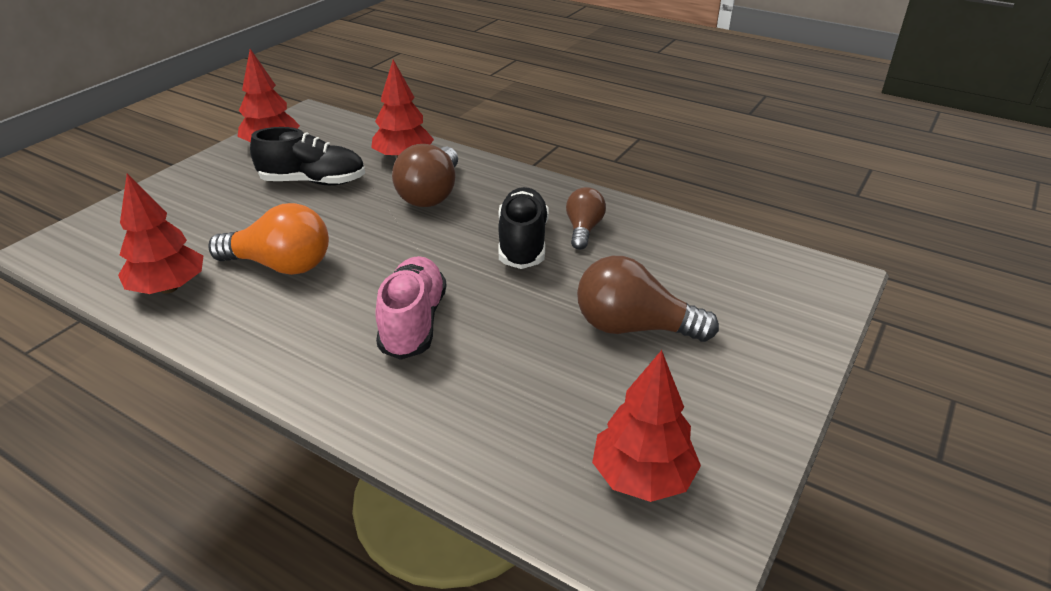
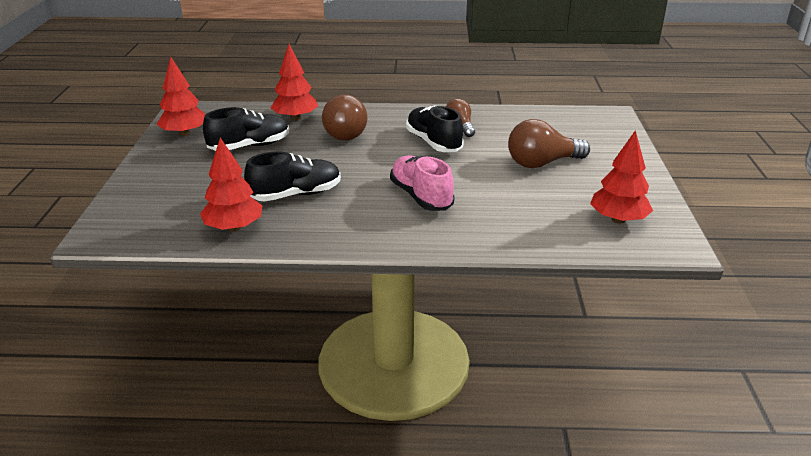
camera: 30 degrees left, 5 degrees down
(281, 265) = (296, 194): orange light bulb -> black shoe

